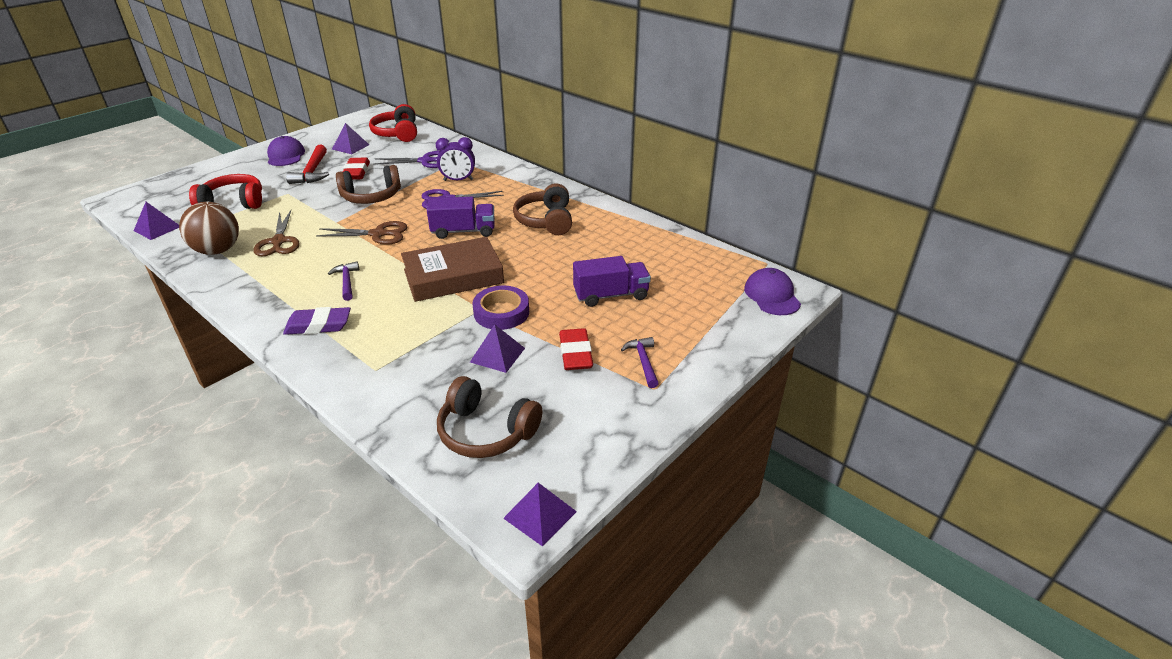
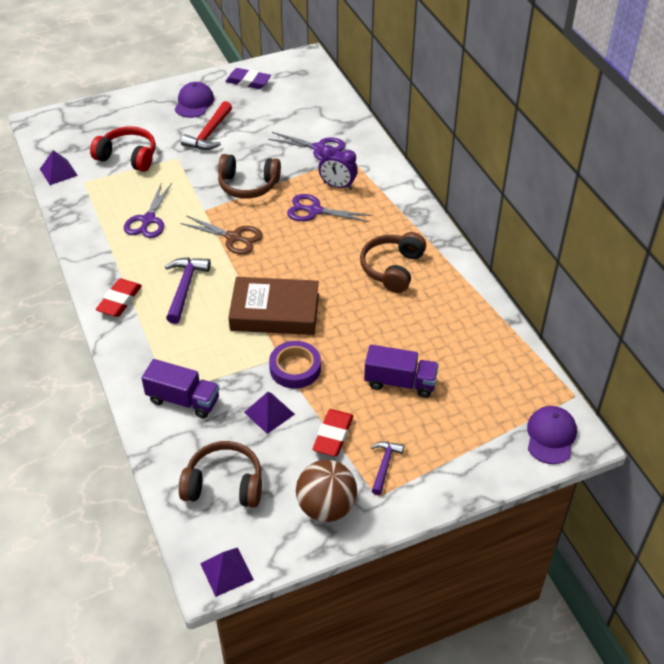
camera: 25 degrees right, 10 degrees up
(218, 250) = (97, 215): brown ball -> brown ball (326, 507)
(278, 241) = (148, 220): brown scissors -> purple scissors
(318, 325) = (144, 330): purple eraser -> purple eraser (248, 82)
(347, 282) = (185, 288): purple hammer -> purple hammer, size x1.58
(350, 147) = (257, 106): purple pyramid -> none
(356, 172) = (248, 146): red eraser -> red eraser (119, 301)
(397, 133) = (310, 98): red headphones -> none
(463, 231) = (309, 258): purple truck -> purple truck (183, 400)
(486, 431) = (224, 484): brown headphones -> brown headphones turned 135 degrees clockwise

